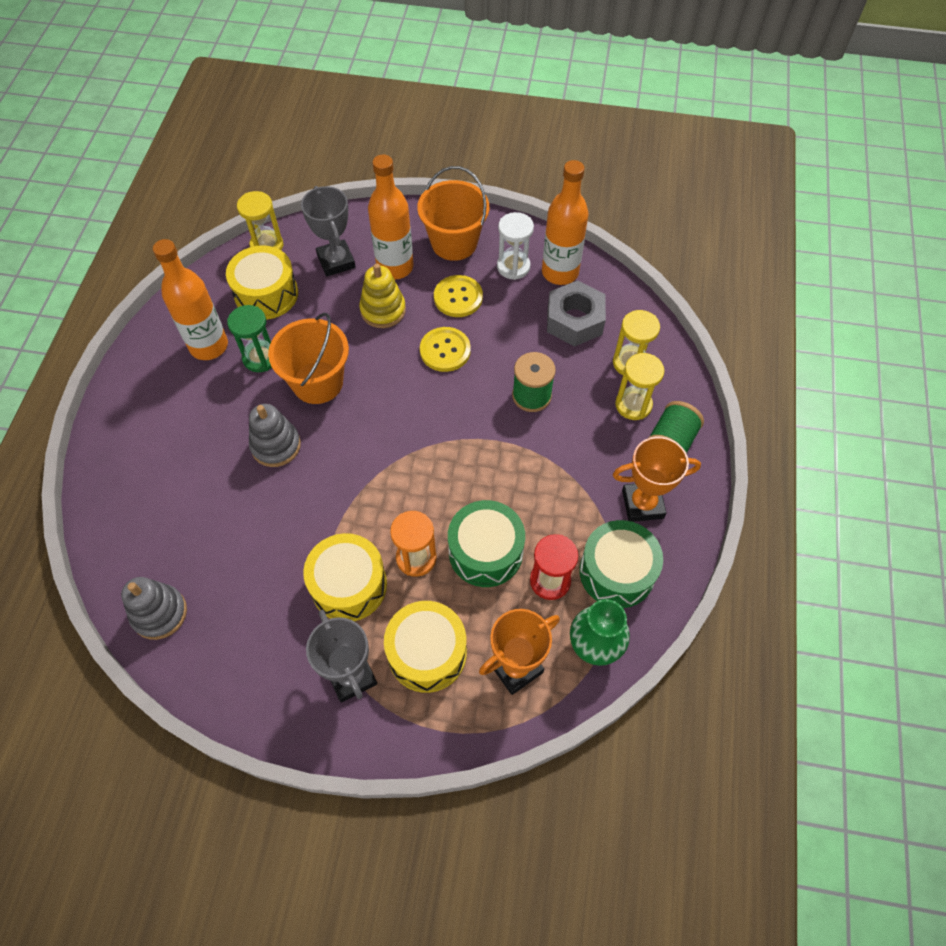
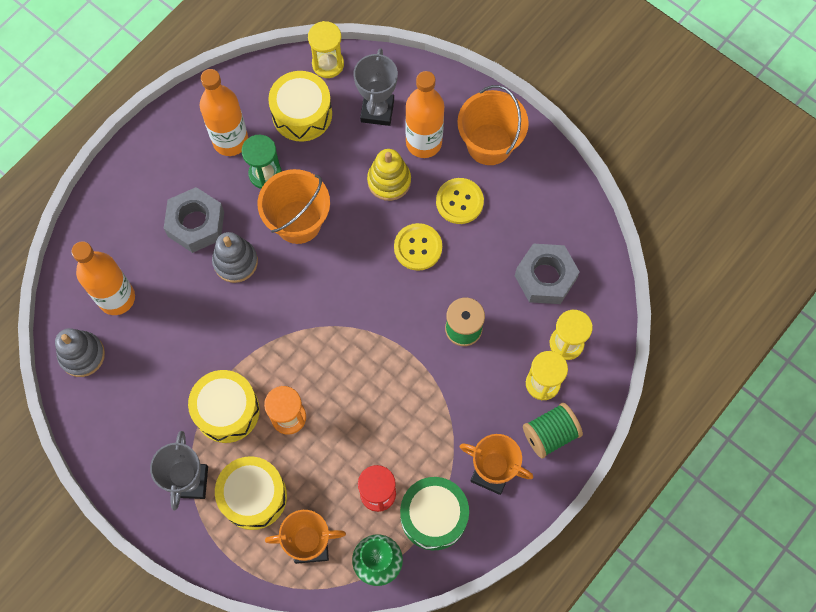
camera: 30 degrees right, 10 degrees up
(215, 432) = (196, 224): none -> grey nut
(485, 552) = (343, 442): green drum -> none
(513, 267) = (526, 196): white hourglass -> none
(560, 272) = (563, 223): orange bottle -> orange bottle (116, 298)

